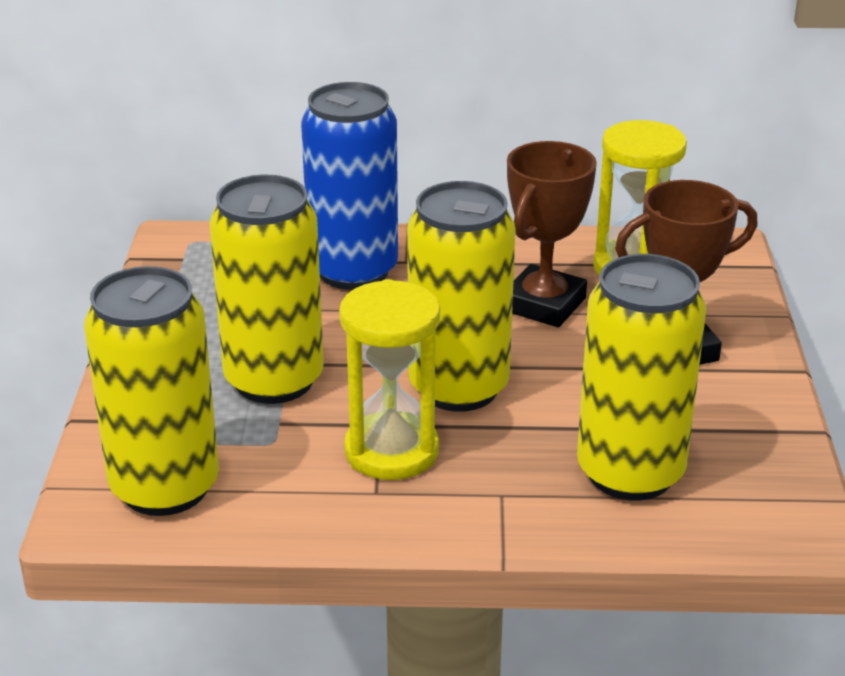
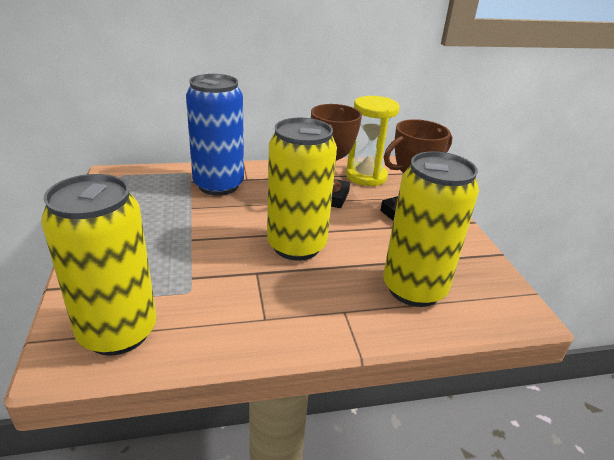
camera: 15 degrees left, 0 degrees up
(274, 380) = (183, 250): yellow can -> none
(391, 451) = (267, 289): yellow hourglass -> none

